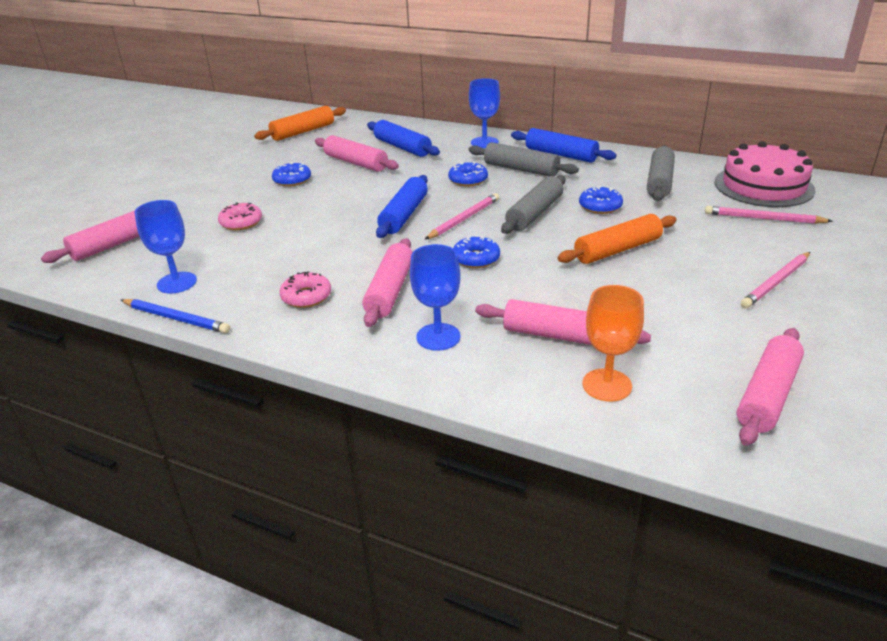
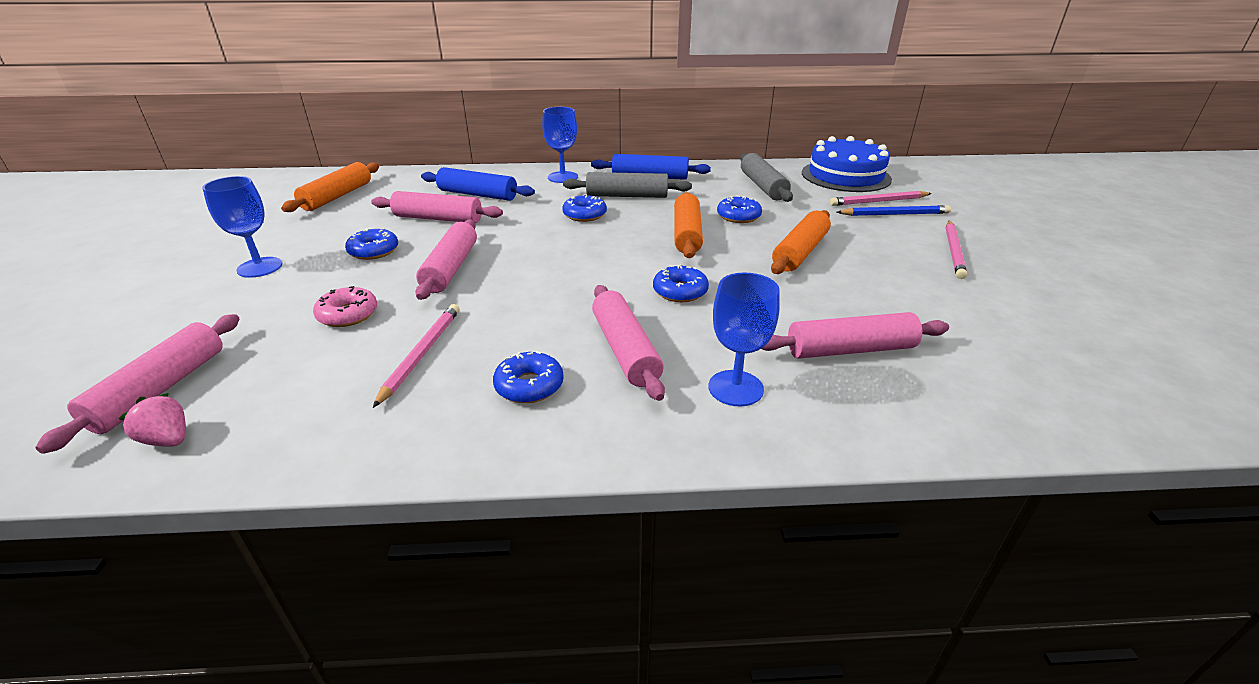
camera: 30 degrees left, 0 degrees up
(101, 273) = (168, 439): none -> pink strawberry
(176, 318) = (362, 472): blue pencil -> blue pencil (894, 214)
(177, 283) = (318, 419): blue goblet -> blue goblet (260, 267)
(306, 297) = (529, 386): pink donut -> blue donut
(404, 215) = (552, 263): blue rolling pin -> none
(463, 219) = (622, 254): pink pencil -> pink pencil (421, 354)
(534, 213) = (686, 234): grey rolling pin -> orange rolling pin
(607, 385) = (950, 387): orange goblet -> none
(763, 186) = (845, 176): pink cake -> blue cake
(768, 395) = (1076, 352): pink rolling pin -> pink rolling pin (451, 268)

